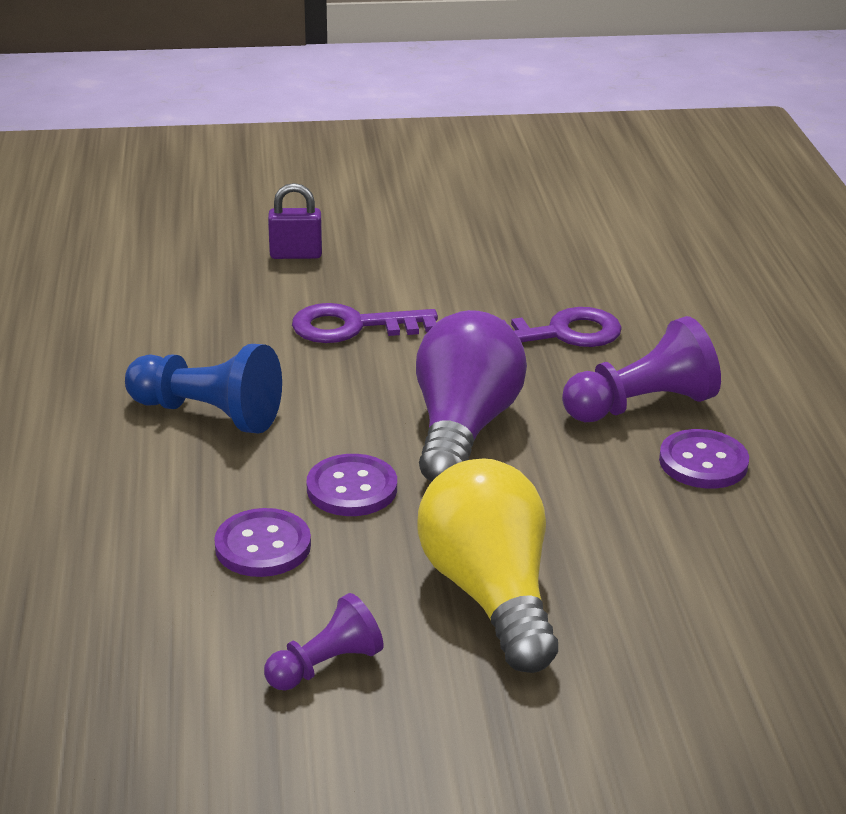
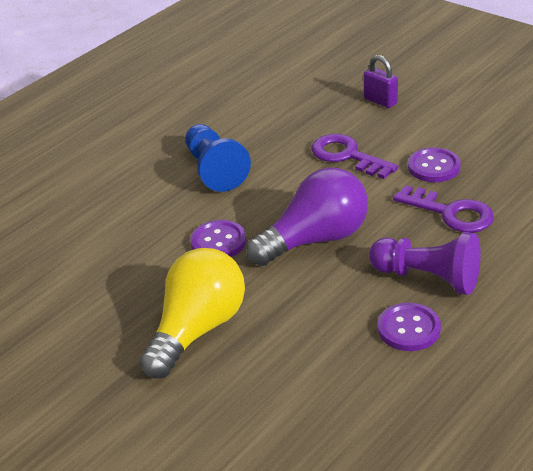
camera: 50 degrees right, 5 degrees up
(263, 546) = (143, 248): purple button -> purple button (434, 167)
(326, 665) = (86, 317): purple pawn -> none

